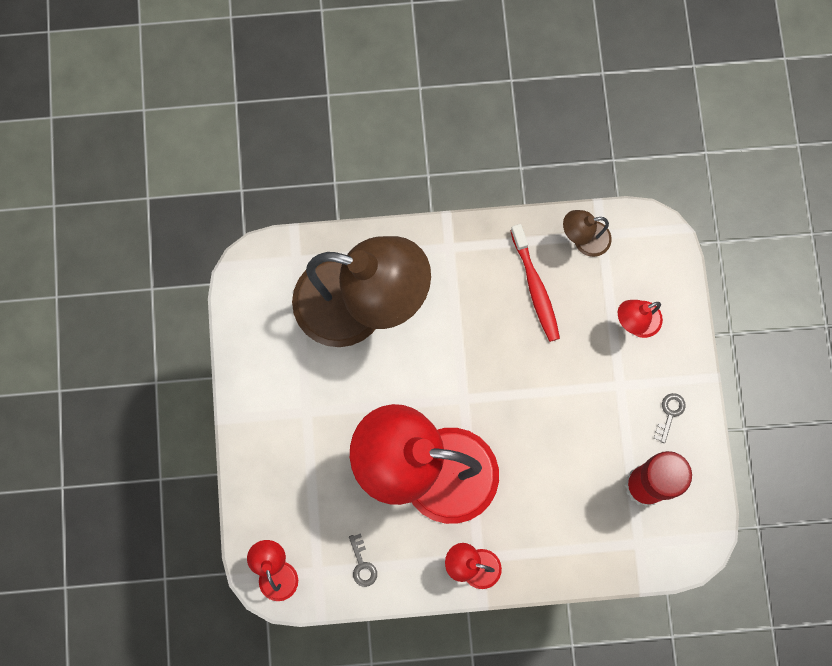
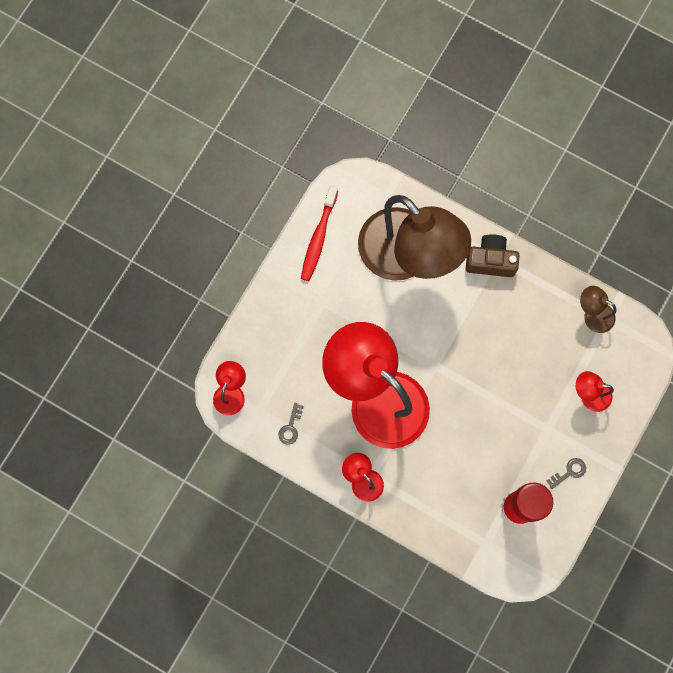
camera: 35 degrees right, 0 degrees up
(446, 254) = (490, 261): none -> brown camera
(535, 288) = (536, 324): red toothbrush -> red toothbrush (318, 238)

